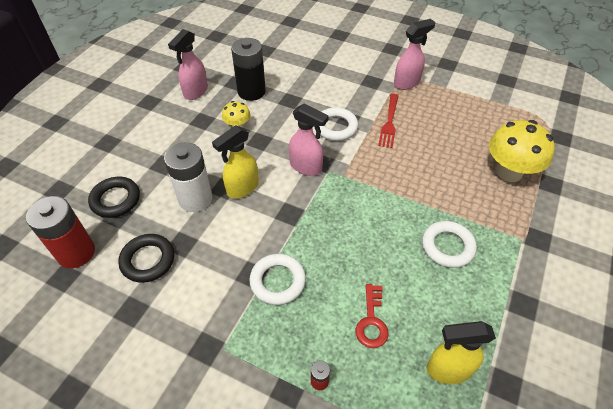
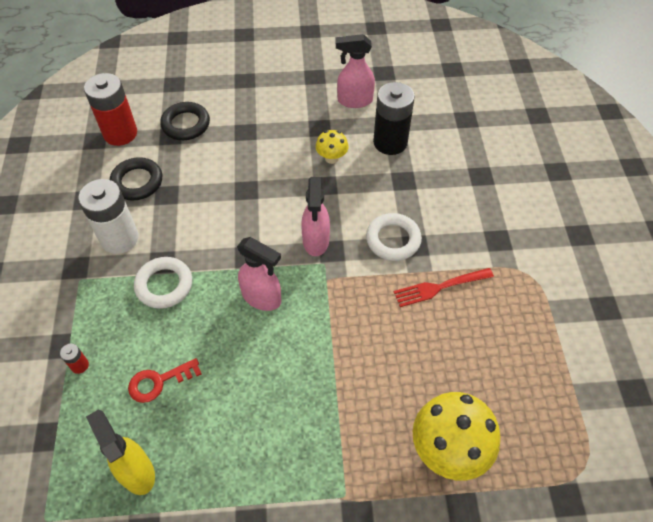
camera: 60 degrees right, 5 degrees up
(195, 199) = (220, 176): white battery -> white battery (119, 238)
(242, 188) = (254, 203): yellow spray bottle -> none
(407, 83) = (526, 277): pink spray bottle -> pink spray bottle (262, 298)
(447, 246) = (287, 418): white ring -> none

